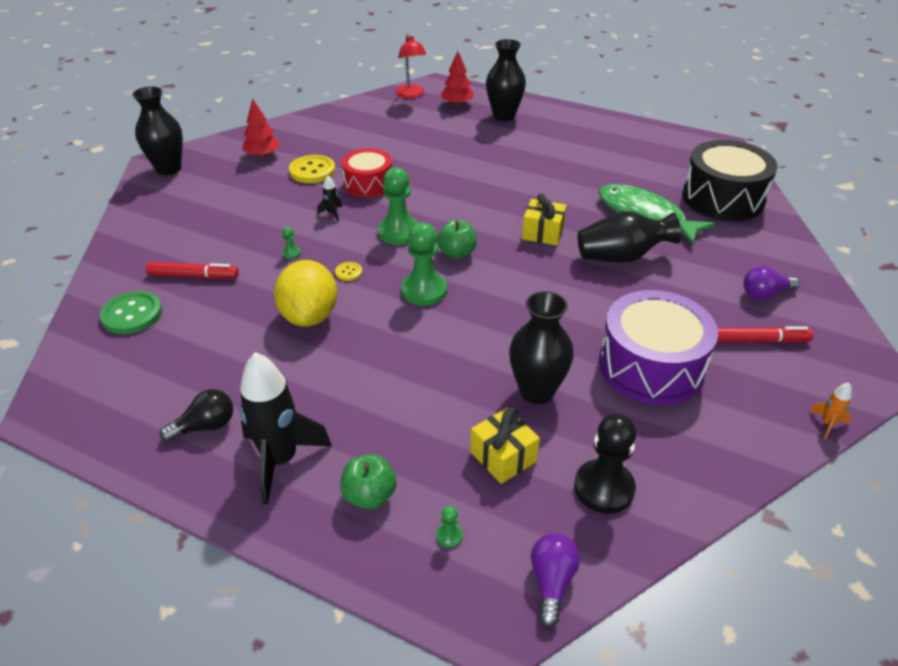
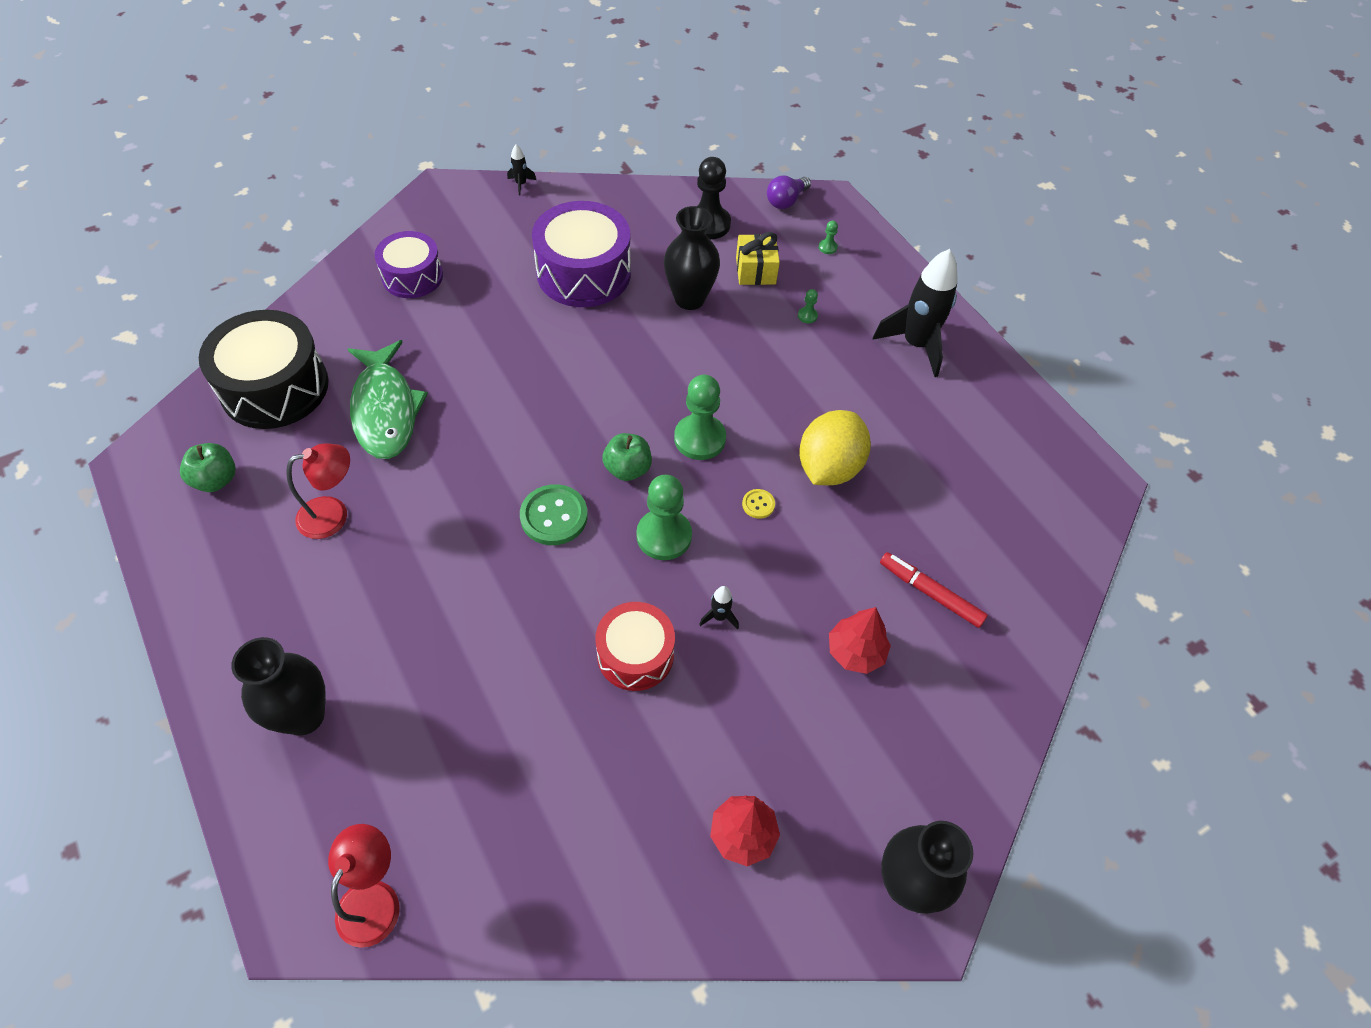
camera: 150 degrees left, 15 degrees up
(132, 314) = (1010, 567): green button -> green button (554, 516)
(205, 426) = (966, 400): black light bulb -> none
(291, 253) = (805, 569): green pawn -> green pawn (807, 316)
(312, 171) = (691, 736): yellow button -> none
(369, 496) = (864, 292): green apple -> green apple (216, 480)
(457, 104) = (332, 807): red tree -> red tree (855, 652)
(543, 233) = (514, 447): yellow gift -> none
(595, 168) = (333, 515): none -> red lamp
(621, 257) = (476, 375): black vase -> none
(758, 340) = (478, 248): red marker -> none
(764, 294) = (412, 276): purple light bulb -> purple drum
(827, 424) = (521, 184): orange rocket -> black rocket

